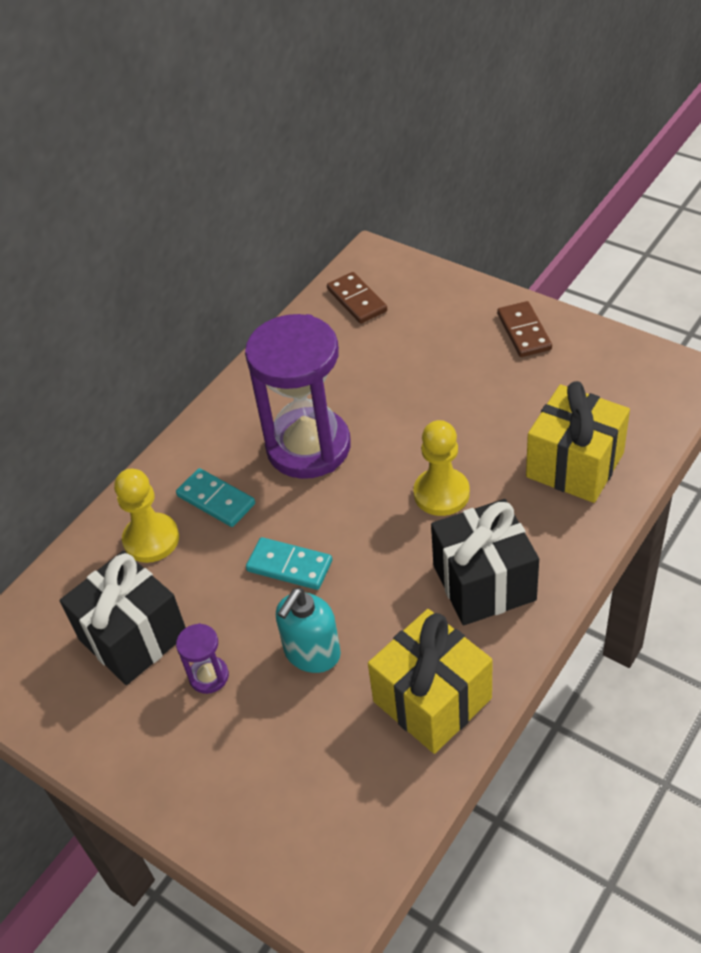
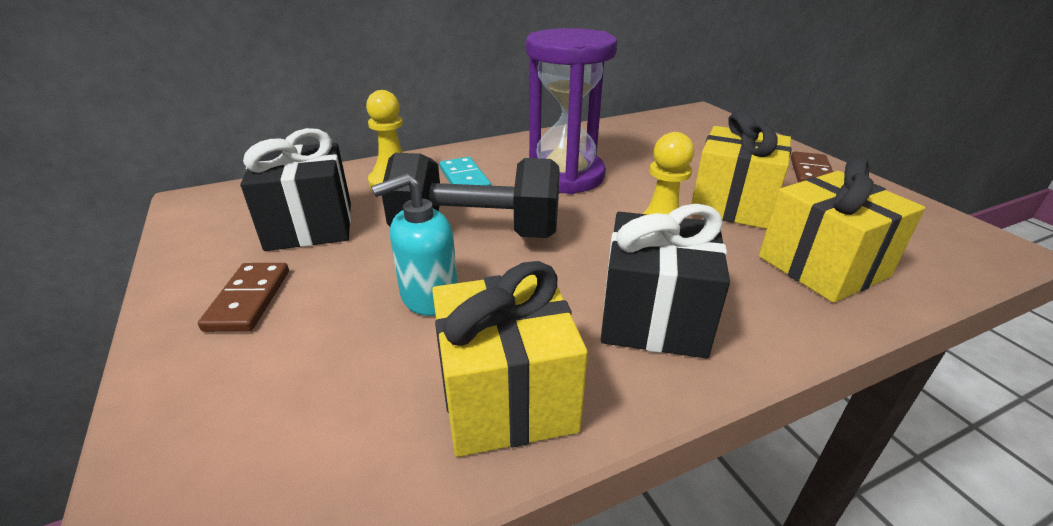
camera: 25 degrees right, 15 degrees down
(209, 676) = (327, 273): purple hourglass -> none
(289, 566) = (476, 232): turquoise domino -> black dumbbell
(356, 300) = (671, 124): brown domino -> brown domino (248, 299)
(478, 417) = (732, 205): none -> yellow gift

